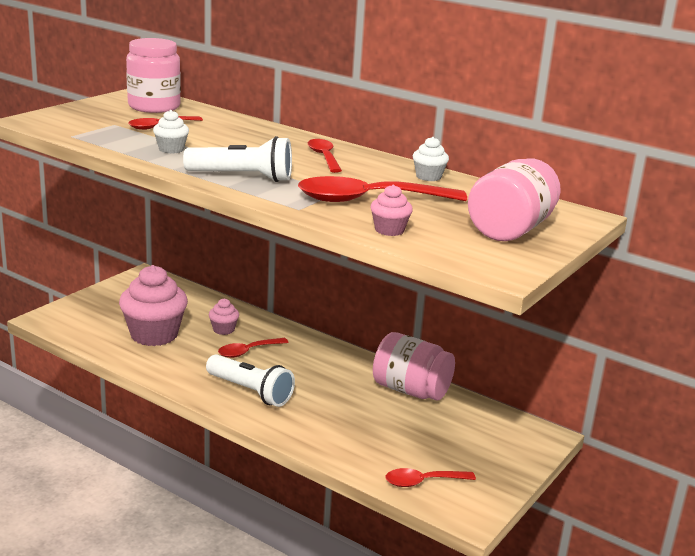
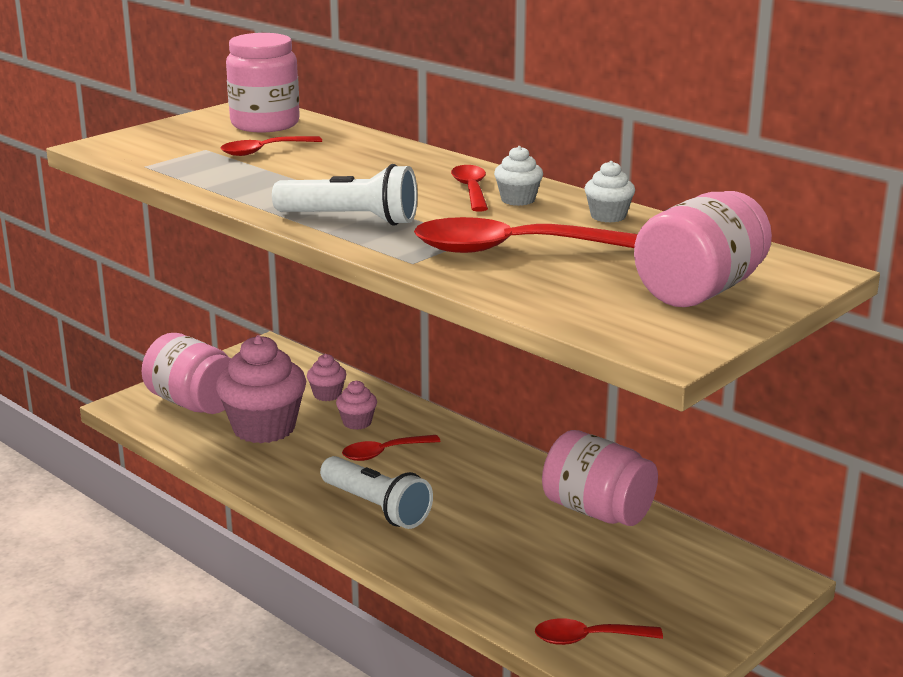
camera: 10 degrees right, 0 degrees up
(96, 317) = (194, 403): none -> pink jar
(171, 149) = (268, 182): white cupcake -> white cupcake (518, 200)
(389, 230) = (527, 292): pink cupcake -> pink cupcake (327, 395)

